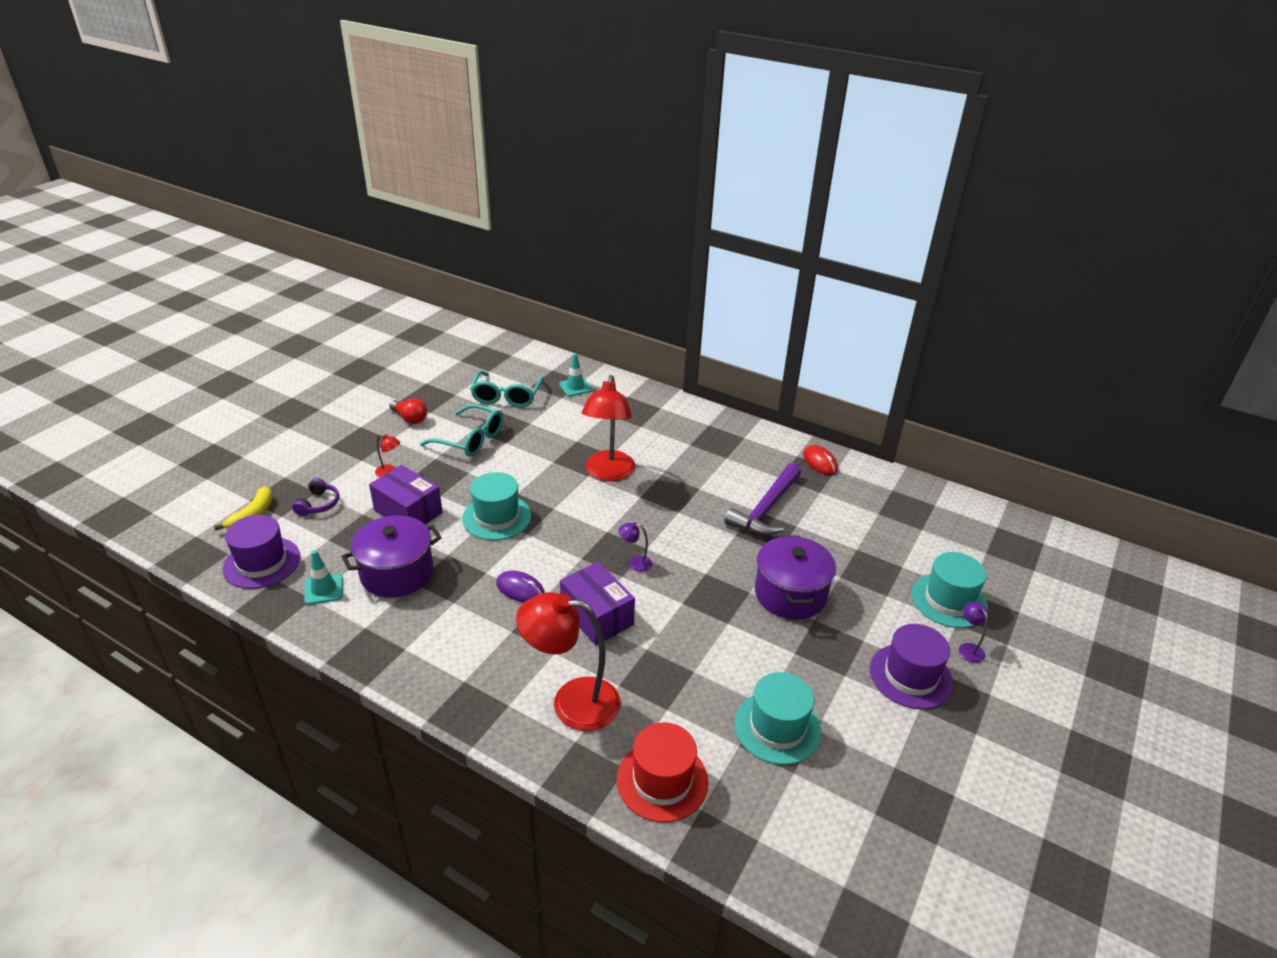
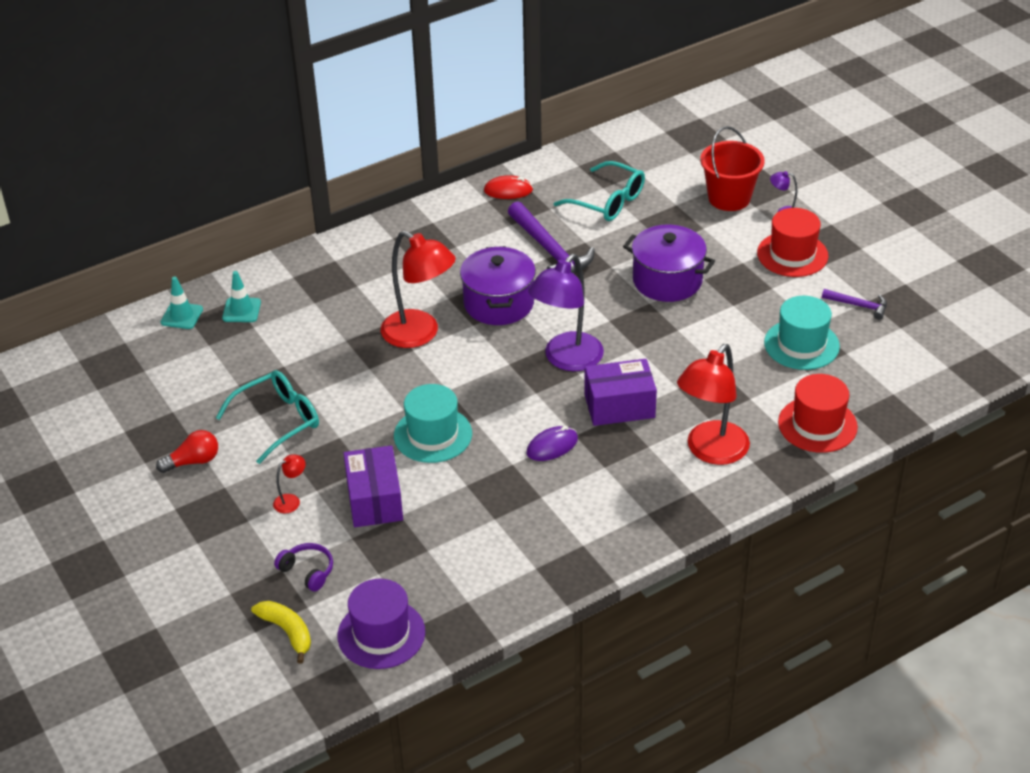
camera: 60 degrees left, 5 degrees up
(324, 589) = (459, 589): turquoise traffic cone -> turquoise traffic cone (182, 316)
(397, 573) = (470, 529): purple pot -> purple pot (498, 303)
(408, 511) = (374, 500): purple box -> purple box turned 75 degrees counterclockwise
(507, 396) = (214, 370): turquoise glasses -> turquoise glasses (608, 201)
(635, 563) = (566, 360): purple lamp -> purple lamp, size x2.39
(879, 760) = (858, 305): none -> purple hammer
(910, 676) = (792, 254): purple hat -> red hat
(949, 600) = (729, 198): turquoise hat -> red bucket

